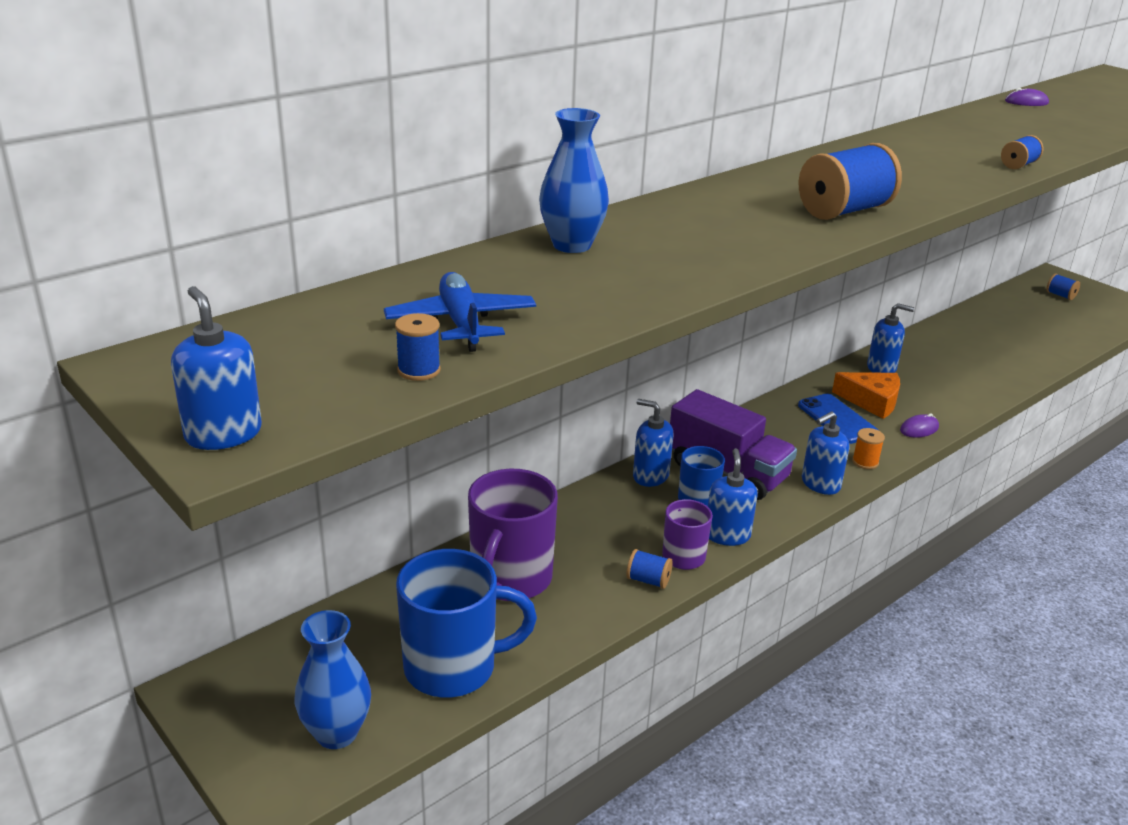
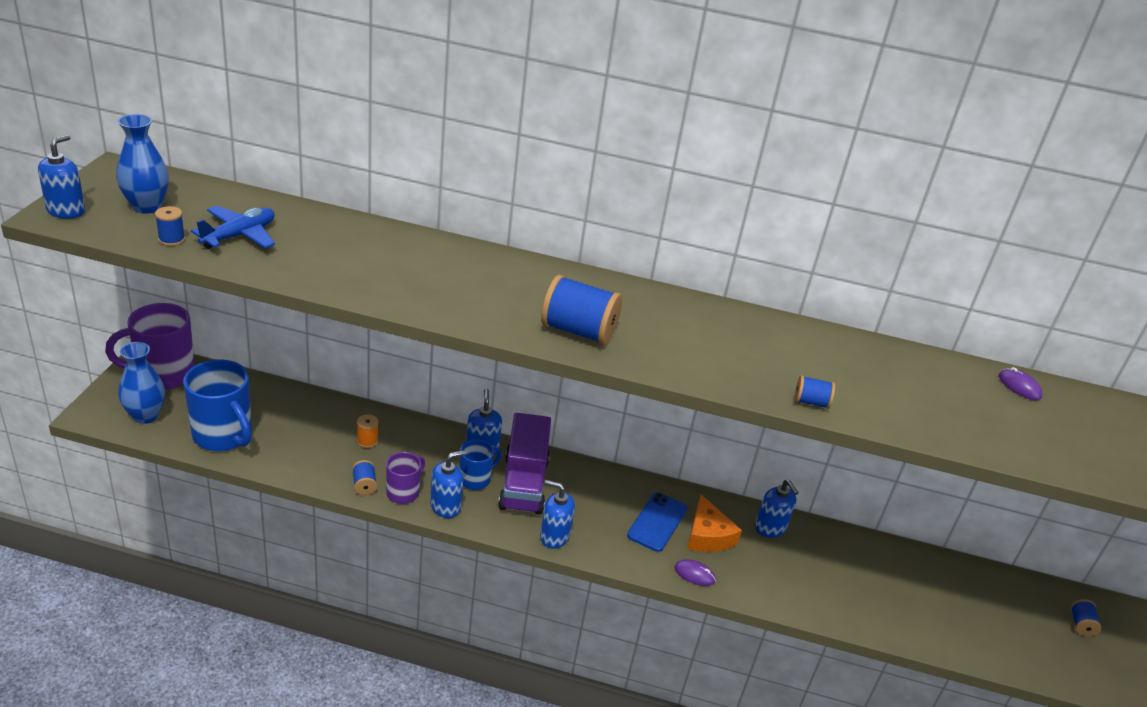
camera: 50 degrees right, 5 degrees up
(510, 580) = (317, 428): purple mug -> purple mug (163, 375)
(572, 245) = (387, 241): blue vase -> blue vase (147, 206)
(865, 462) = (610, 554): orange spool -> orange spool (367, 441)

